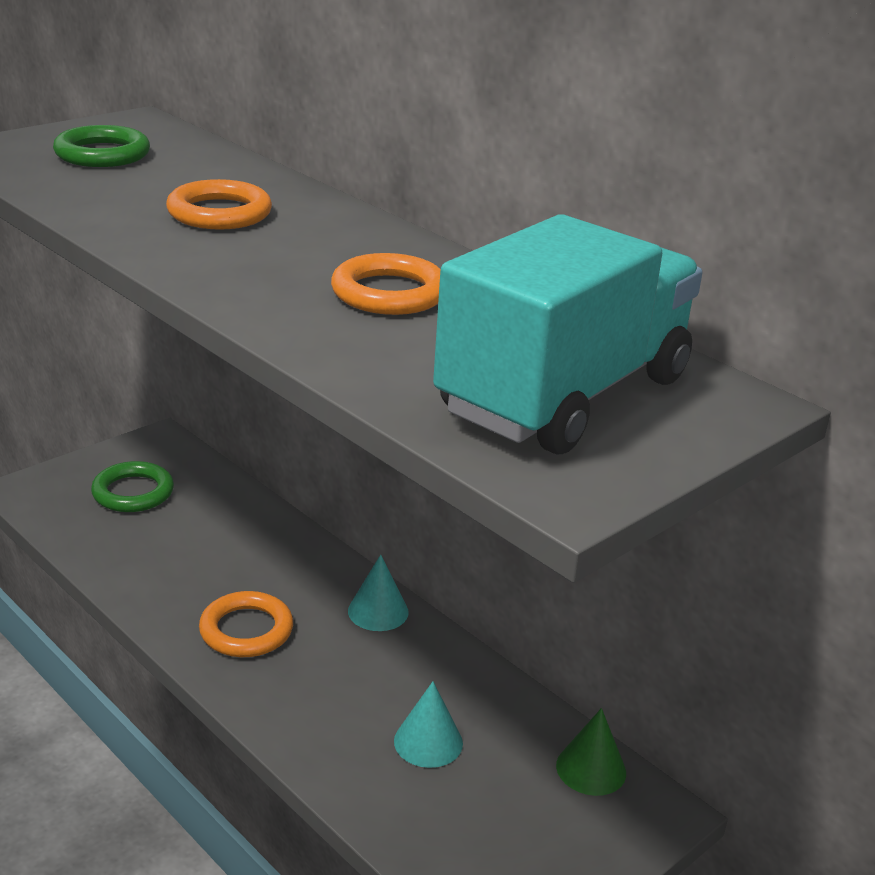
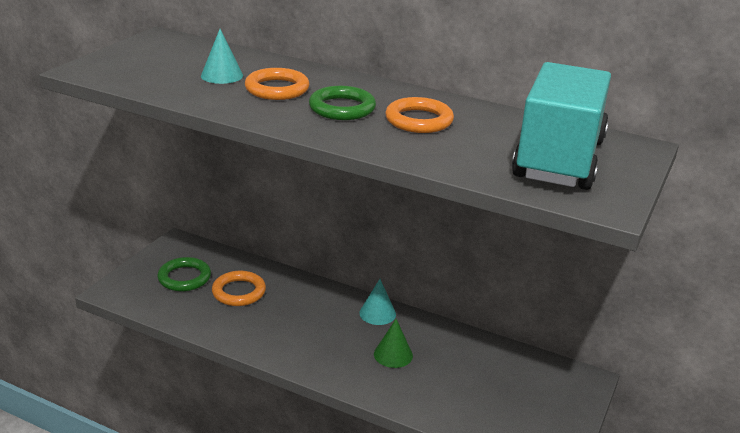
camera: 20 degrees left, 0 degrees up
(102, 154) = (165, 62): green ring -> green ring (342, 108)
(246, 630) = (311, 342): orange ring -> orange ring (239, 292)
(428, 742) = (451, 376): turquoise cone -> turquoise cone (222, 75)
(591, 769) = (541, 368): green cone -> green cone (393, 354)

